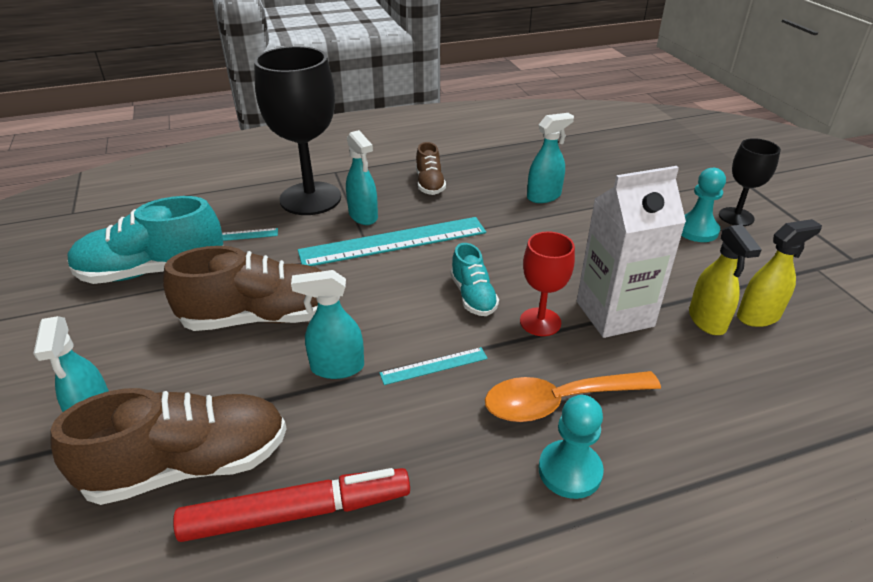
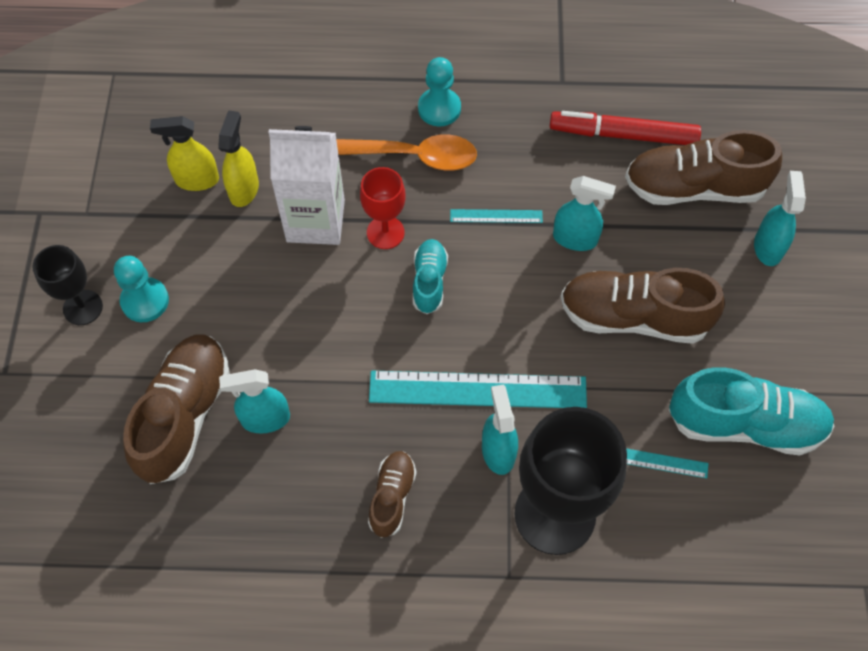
camera: 160 degrees left, 25 degrees up
(600, 187) = (184, 415): none -> brown shoe

